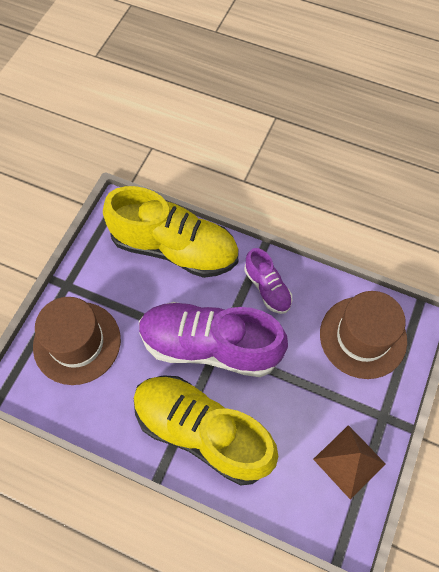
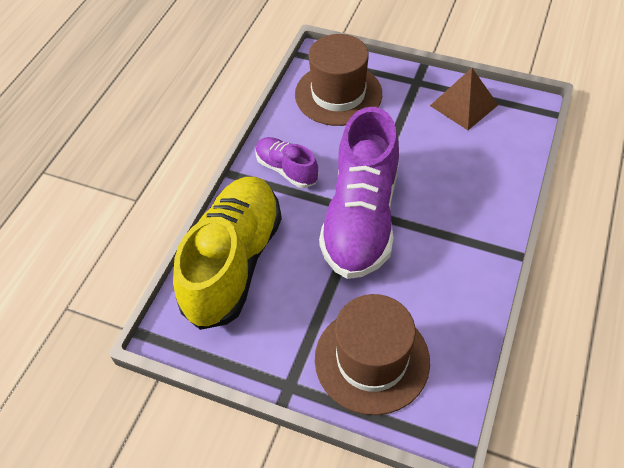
camera: 90 degrees left, 10 degrees down
(202, 432) = (460, 218): yellow shoe -> none
(267, 288) = (286, 169): purple shoe -> purple shoe turned 105 degrees counterclockwise

